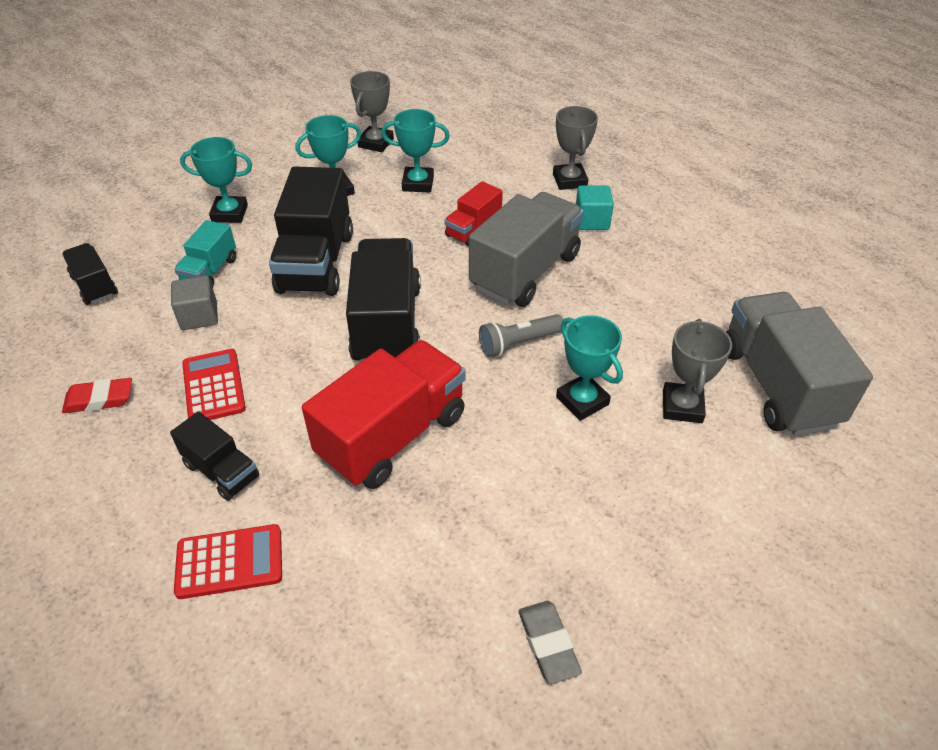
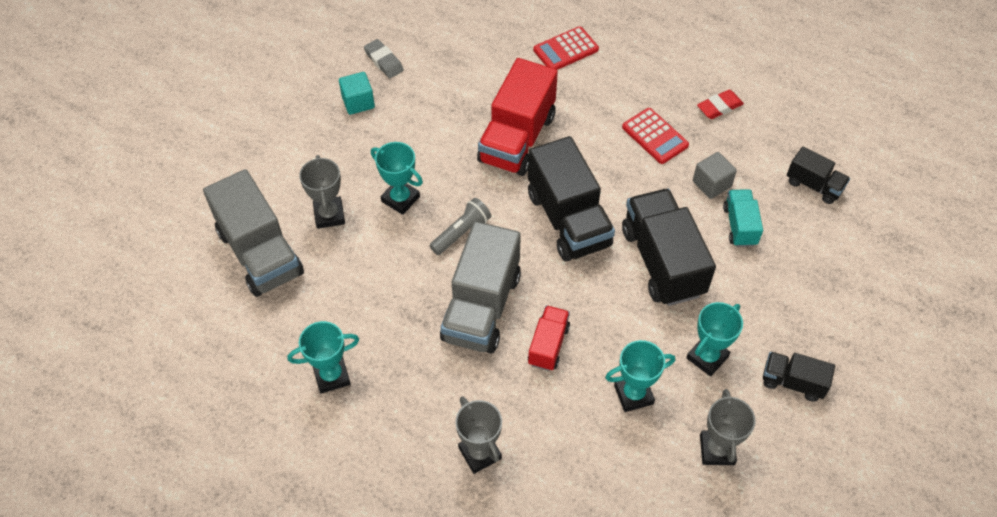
camera: 160 degrees right, 10 degrees up
(221, 471) = (606, 89): black truck -> black truck (792, 382)
(229, 213) = (780, 294): turquoise trophy -> turquoise trophy (331, 376)
(591, 221) = (440, 394): turquoise cube -> turquoise cube (358, 102)

